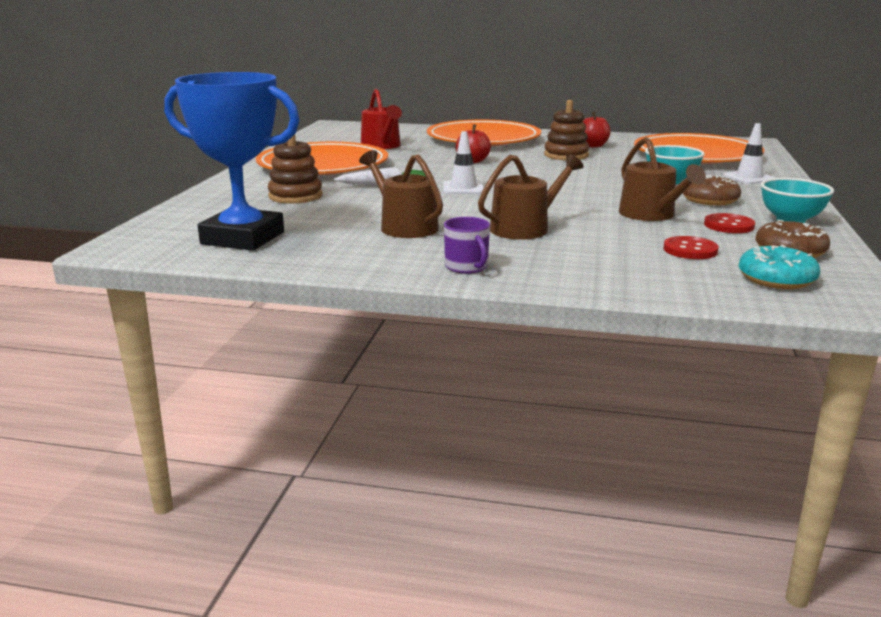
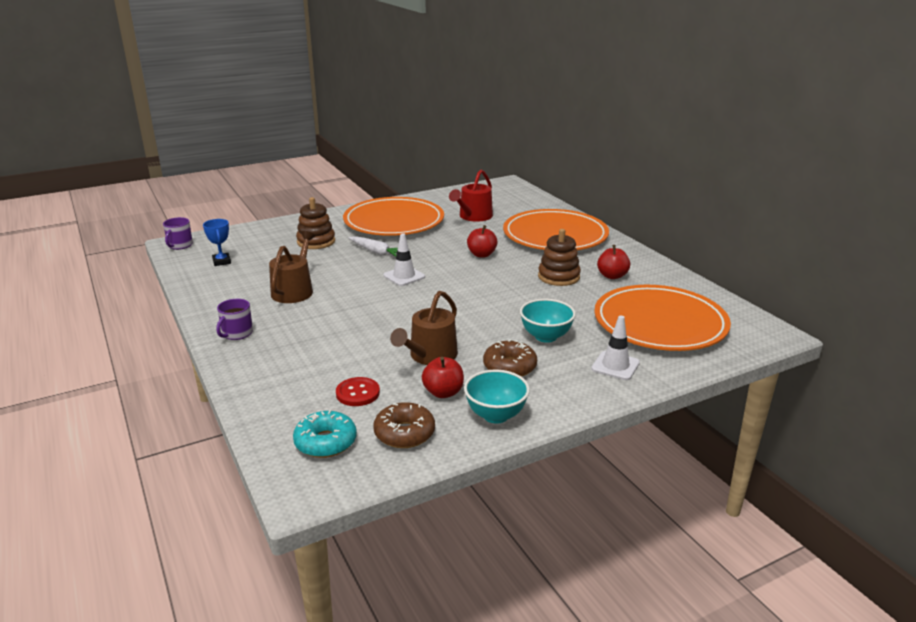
camera: 50 degrees right, 5 degrees up
(131, 246) = (180, 245): none -> purple mug
(243, 238) = (222, 261): blue trophy -> blue trophy, size x0.42
(525, 228) = (337, 324): brown watering can -> none
(729, 225) = (443, 392): red button -> red apple

